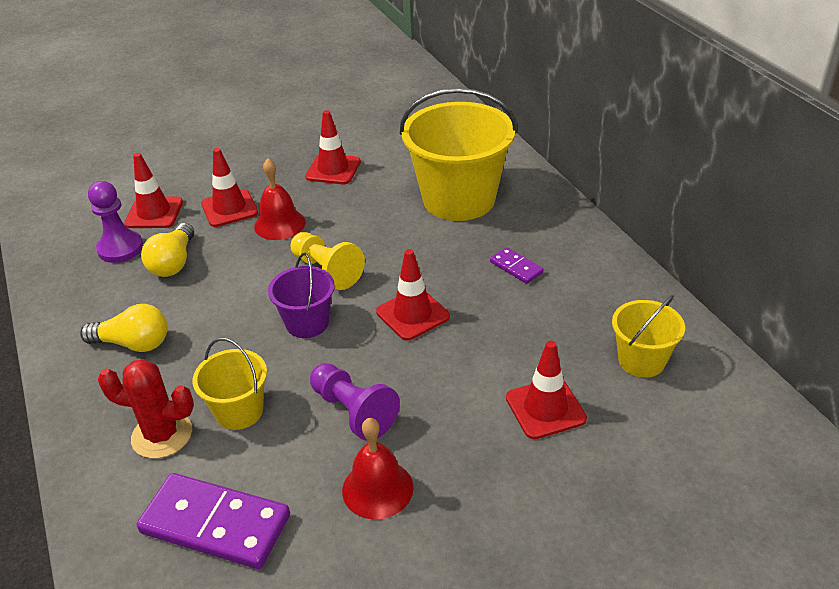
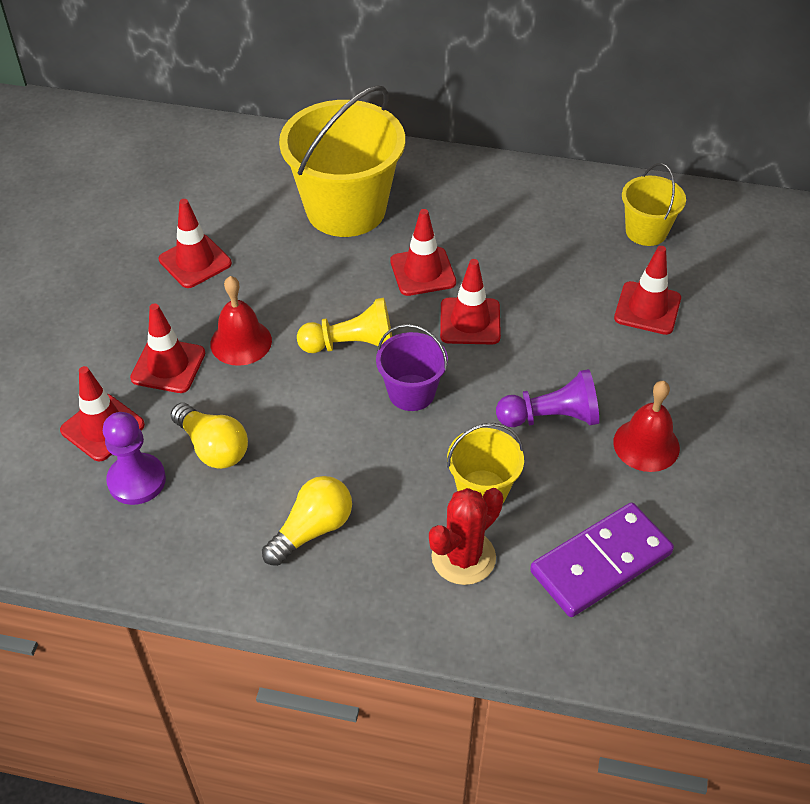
camera: 55 degrees left, 10 degrees up
(438, 265) = (423, 272): none -> red traffic cone
(516, 267) = (476, 230): purple domino -> none

